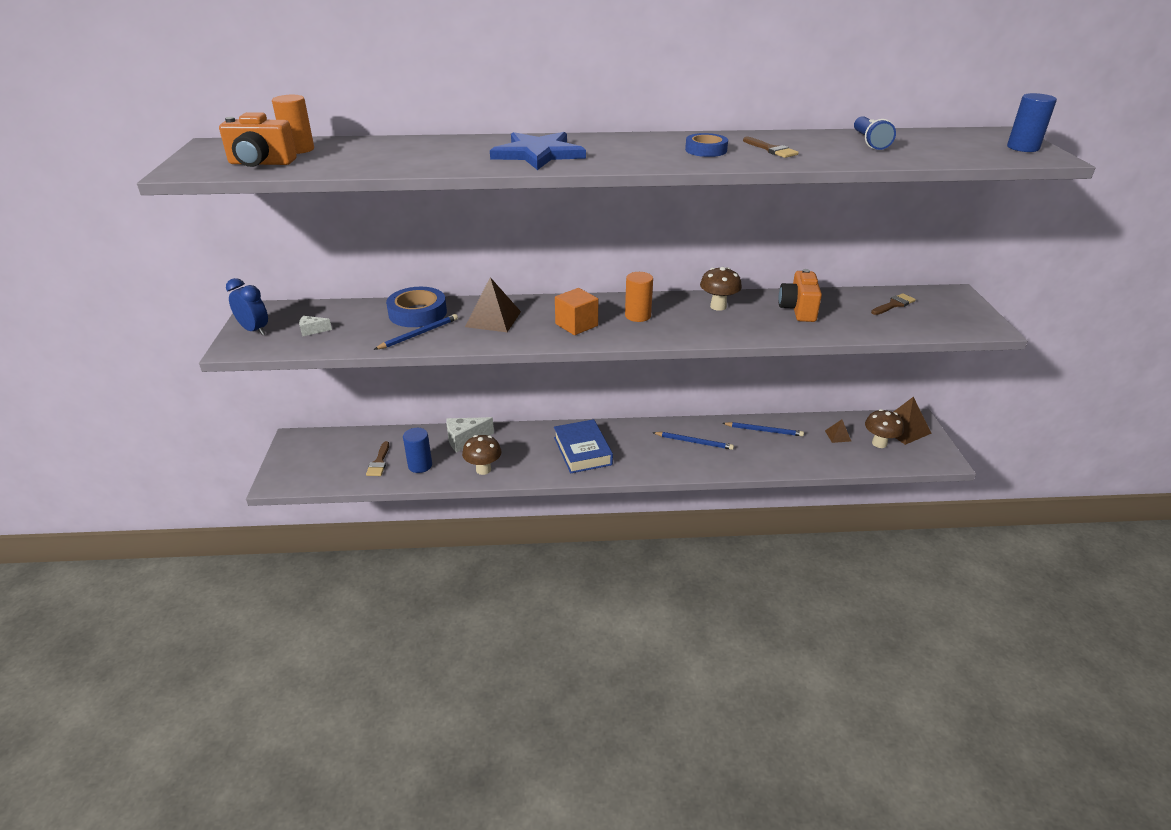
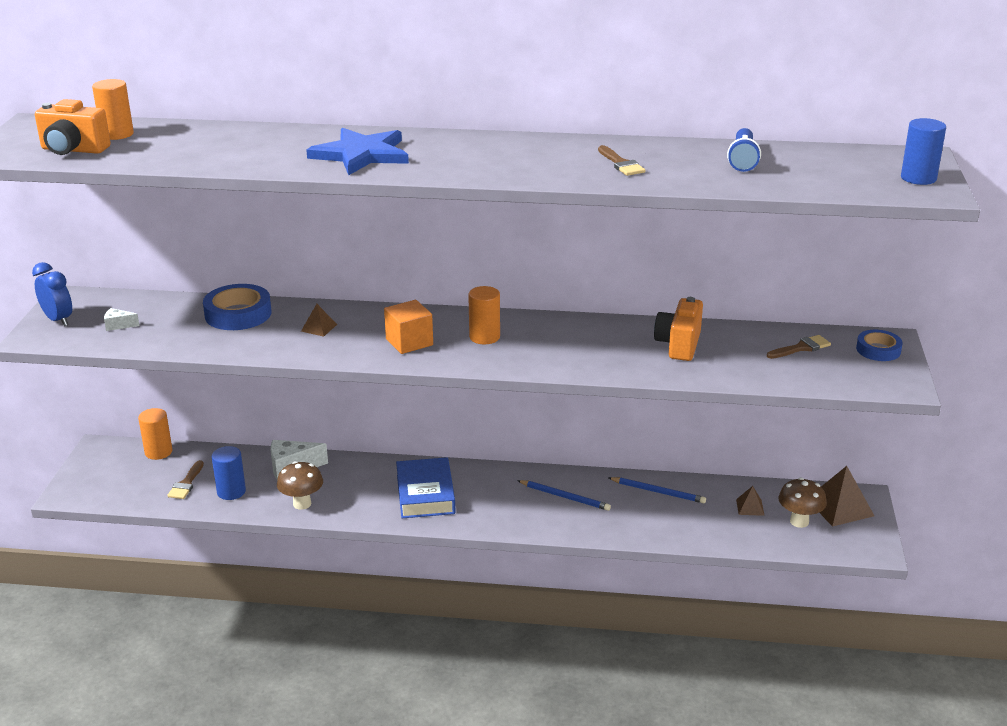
camera: 10 degrees right, 5 degrees down
(347, 437) = (158, 452): none -> orange cylinder
(418, 334) = (230, 338): blue pencil -> none
(493, 319) = (319, 328): brown pyramid -> brown pyramid, size x0.53
(706, 150) = (547, 160): blue tape -> blue tape (878, 350)
(718, 306) = (585, 333): brown mushroom -> none

